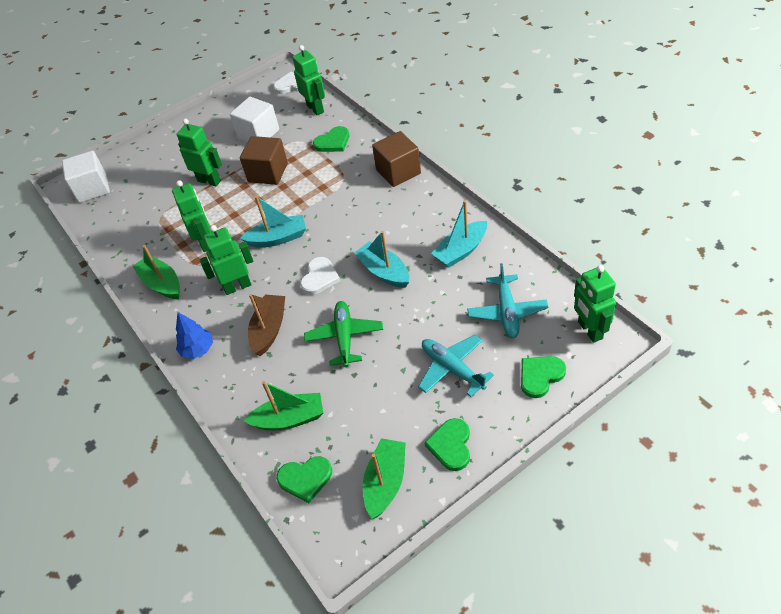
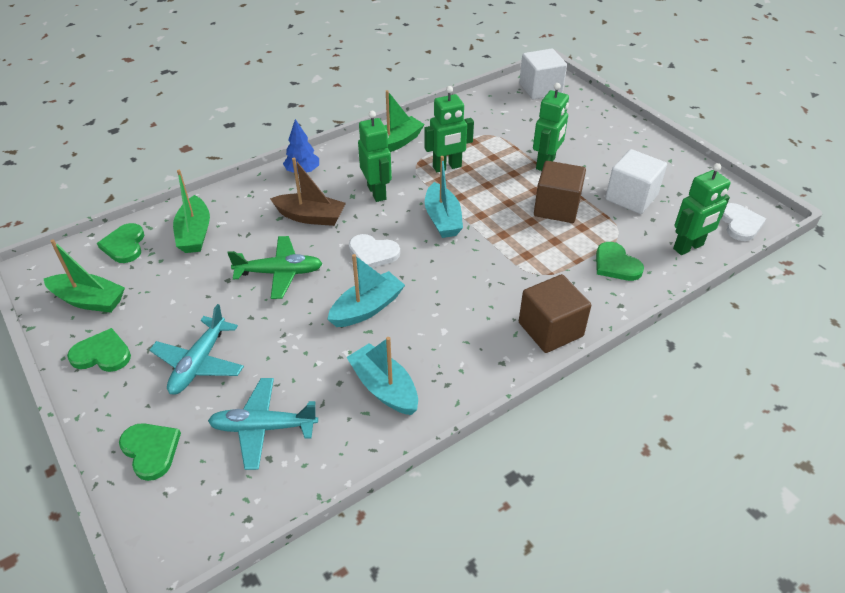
camera: 85 degrees right, 5 degrees down
(452, 369) = (199, 363): turquoise plane -> turquoise plane turned 150 degrees clockwise
(589, 330) = (198, 522): green robot -> none

